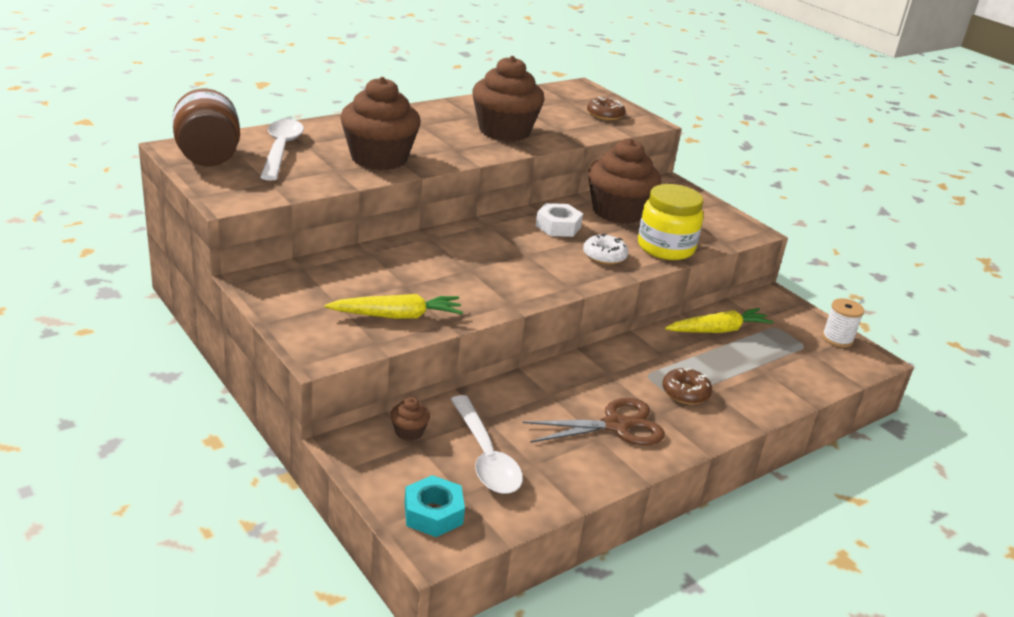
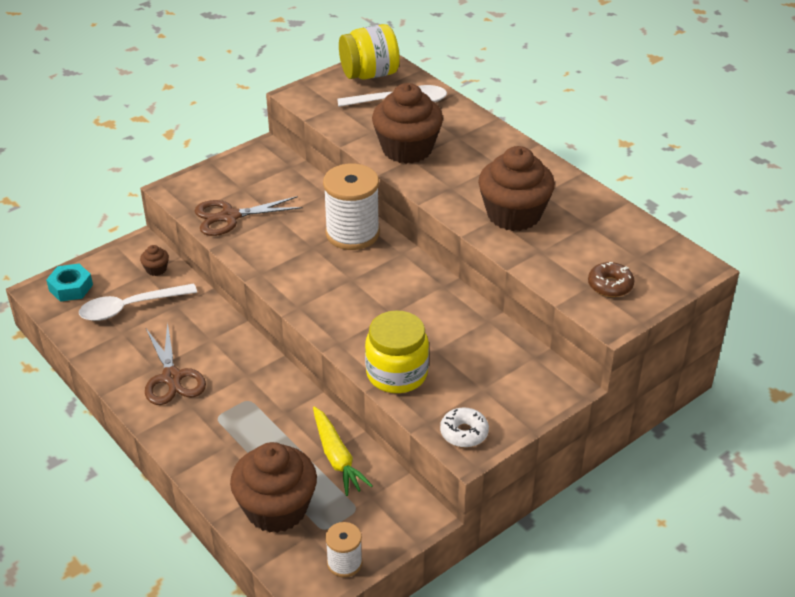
camera: 90 degrees right, 10 degrees up
(208, 157) = (369, 74): brown jar -> yellow jar
(397, 316) = (229, 217): yellow carrot -> brown scissors
(449, 245) = (352, 233): none -> white spool
(558, 226) = (414, 297): white nut -> none
(604, 256) = (363, 329): white donut -> white donut (464, 433)
(618, 212) = (467, 340): brown cupcake -> brown cupcake (276, 509)
(685, 393) = (223, 424): brown donut -> none

